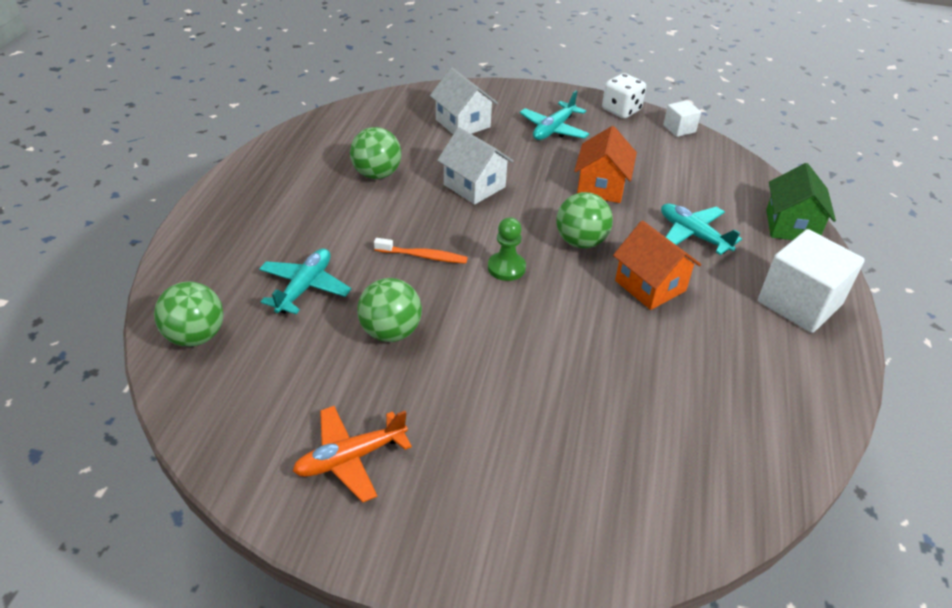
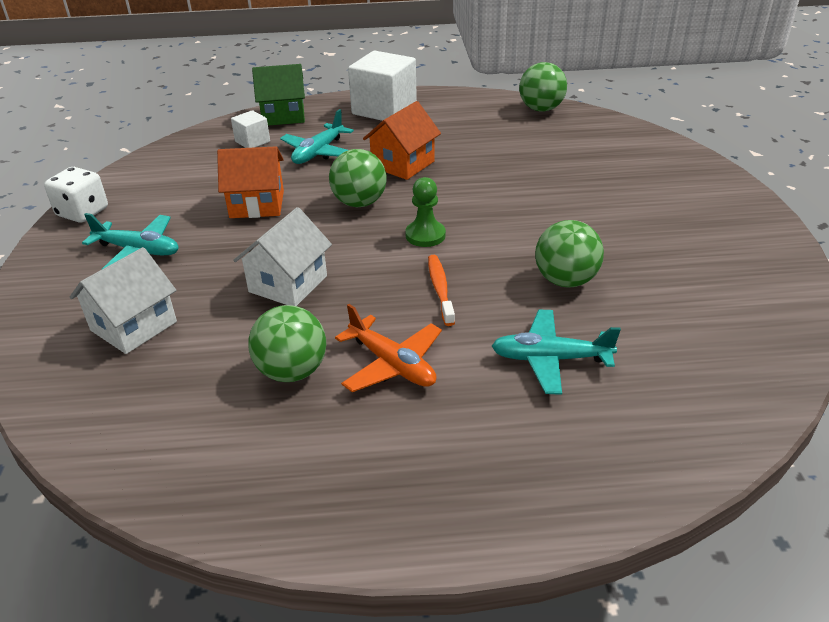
camera: 105 degrees left, 5 degrees down
(196, 336) = (692, 417): green ball -> green ball (541, 109)
(350, 458) = (717, 262): orange plane -> orange plane (392, 364)
(679, 129) = (123, 174): white cube -> white cube (252, 142)

